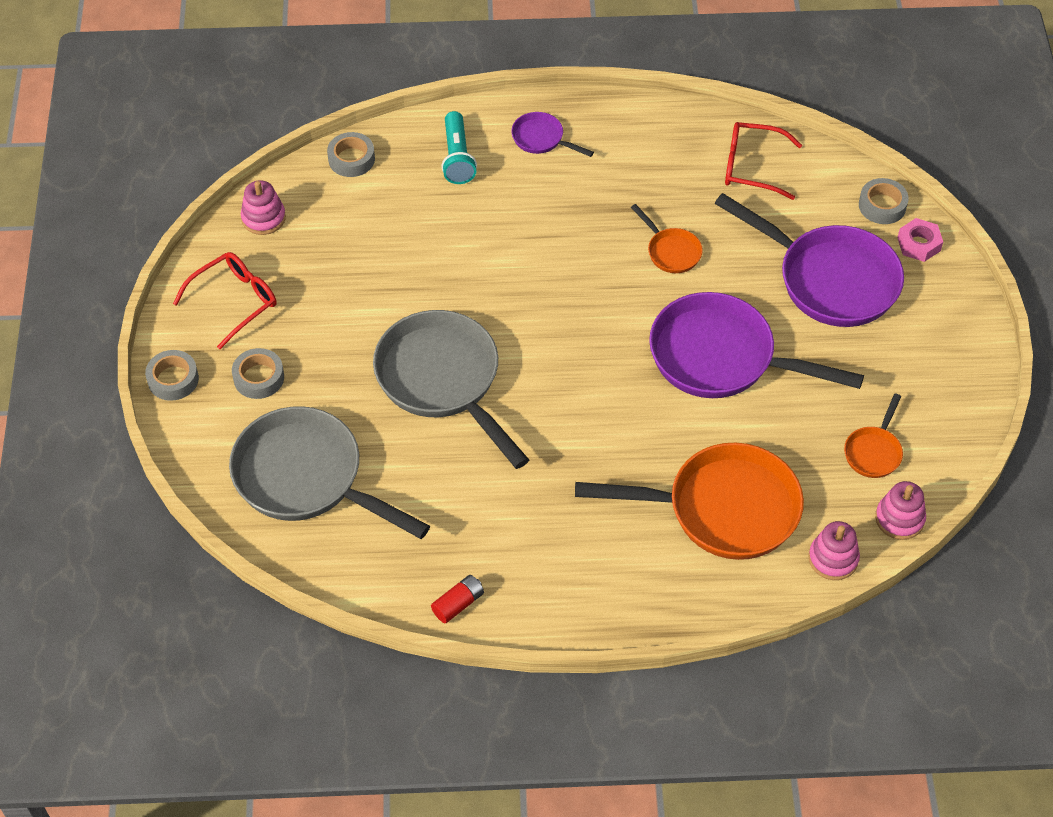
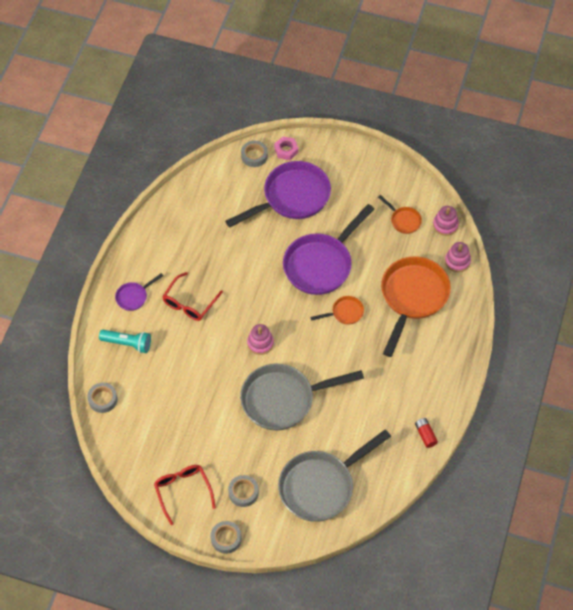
camera: 70 degrees left, 5 degrees up
(263, 218) = (127, 459): pink stacking toy -> pink stacking toy (260, 343)
(671, 251) = (242, 262): orange pan -> orange pan (345, 313)
(751, 167) = (201, 204): red glasses -> red glasses (189, 303)

